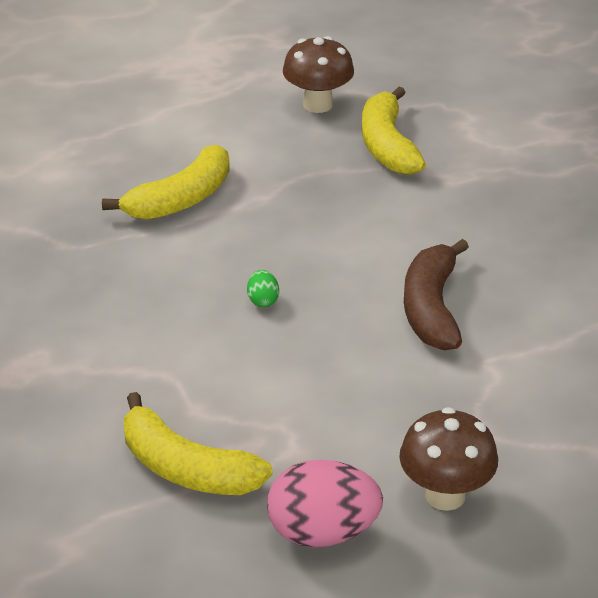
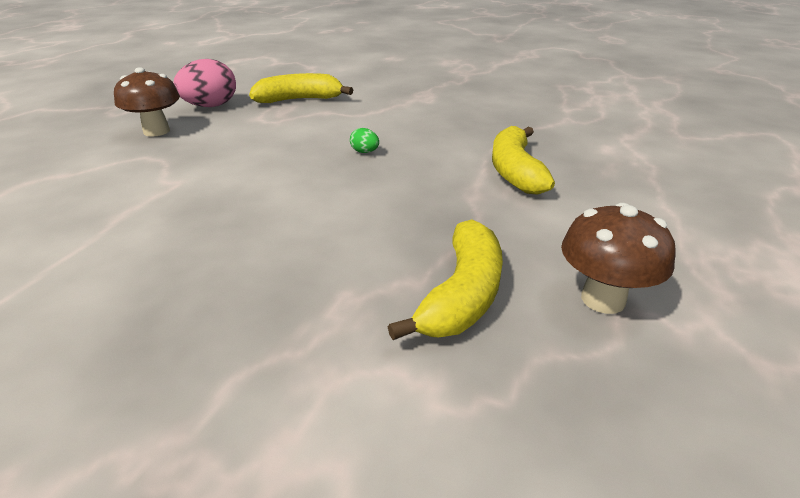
camera: 135 degrees right, 5 degrees down
(387, 145) = (462, 295): yellow banana -> yellow banana turned 75 degrees clockwise
(431, 308) = (247, 192): brown banana -> none

